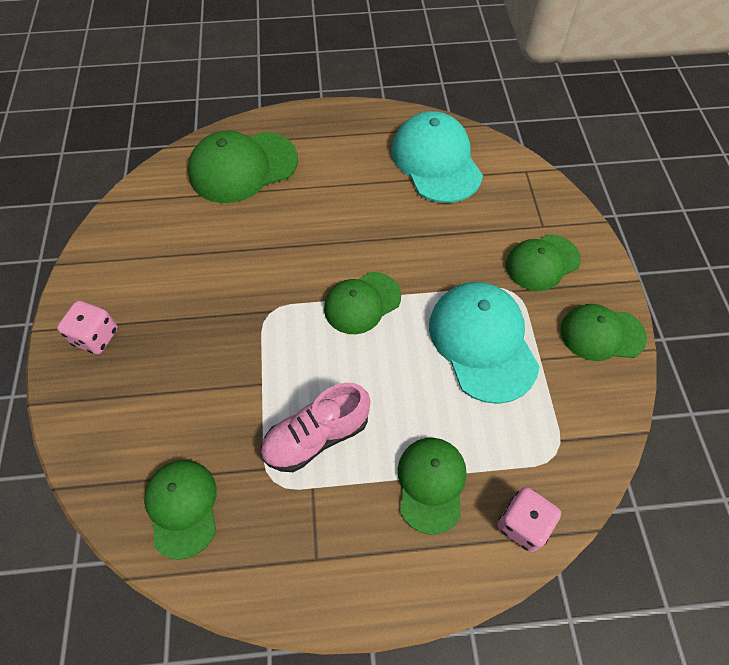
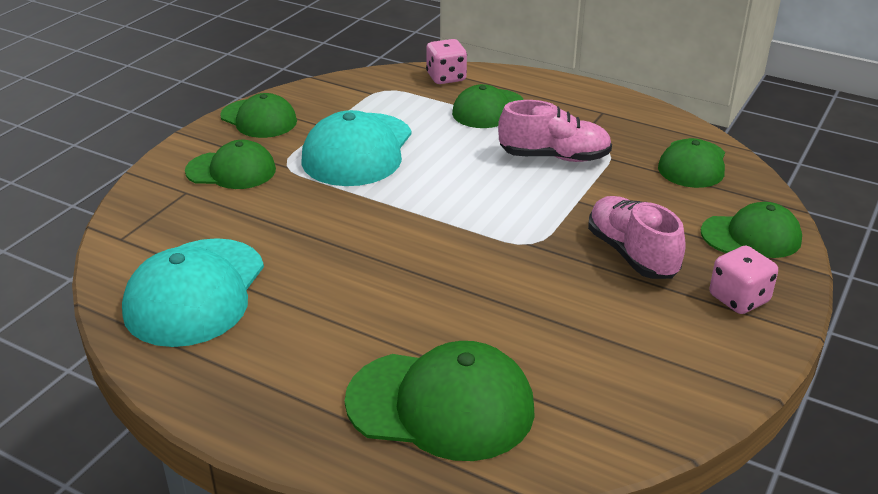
camera: 145 degrees left, 25 degrees down
(190, 341) = (632, 254): none -> pink shoe
(362, 303) = (432, 212): green cap -> green cap (751, 236)

